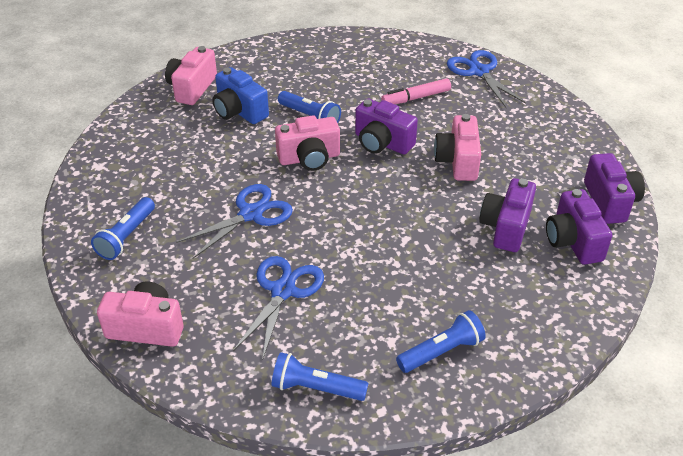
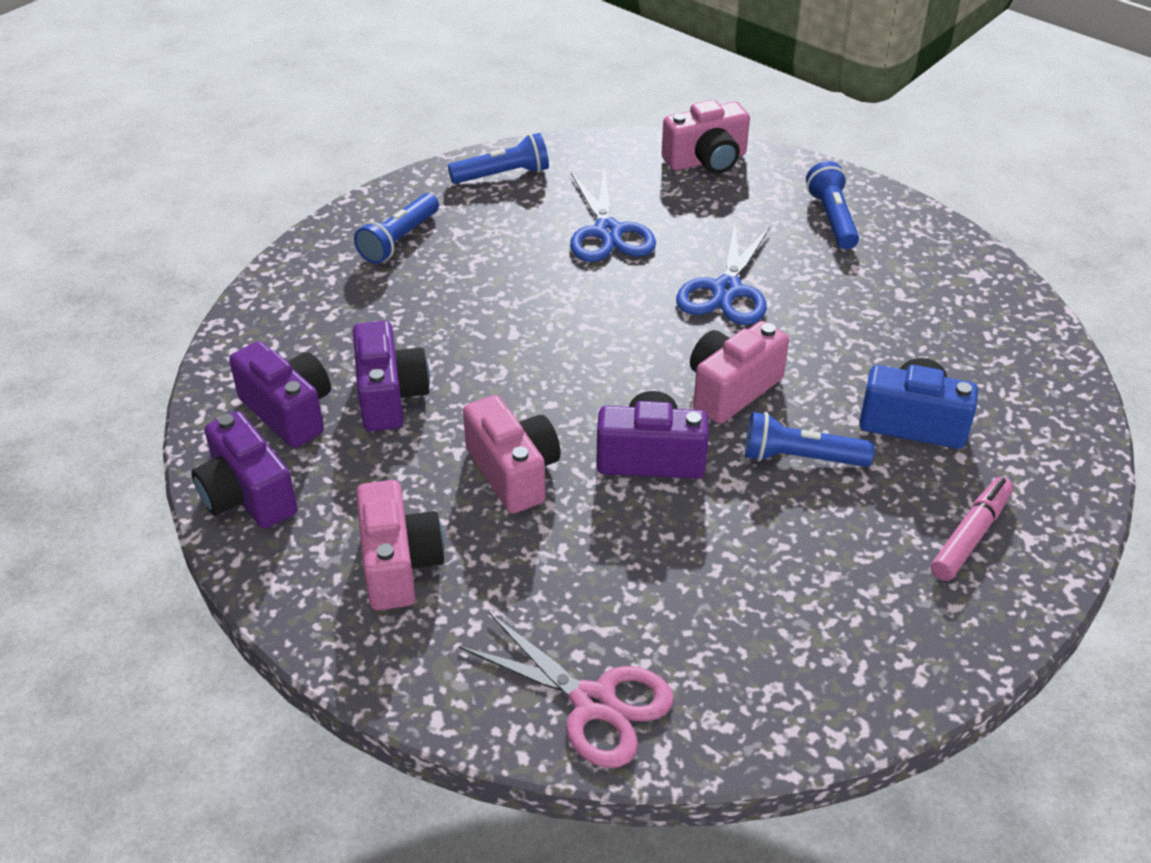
camera: 150 degrees right, 0 degrees up
(192, 88) = (1033, 433): pink camera -> pink camera (399, 564)
(416, 98) = (666, 574): pink marker -> pink marker (970, 536)
(479, 71) = (593, 702): blue scissors -> pink scissors

